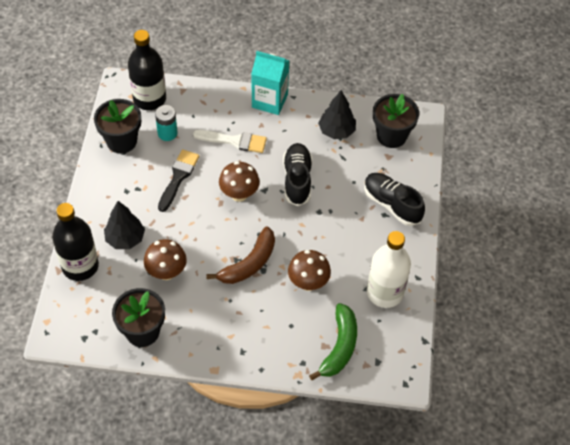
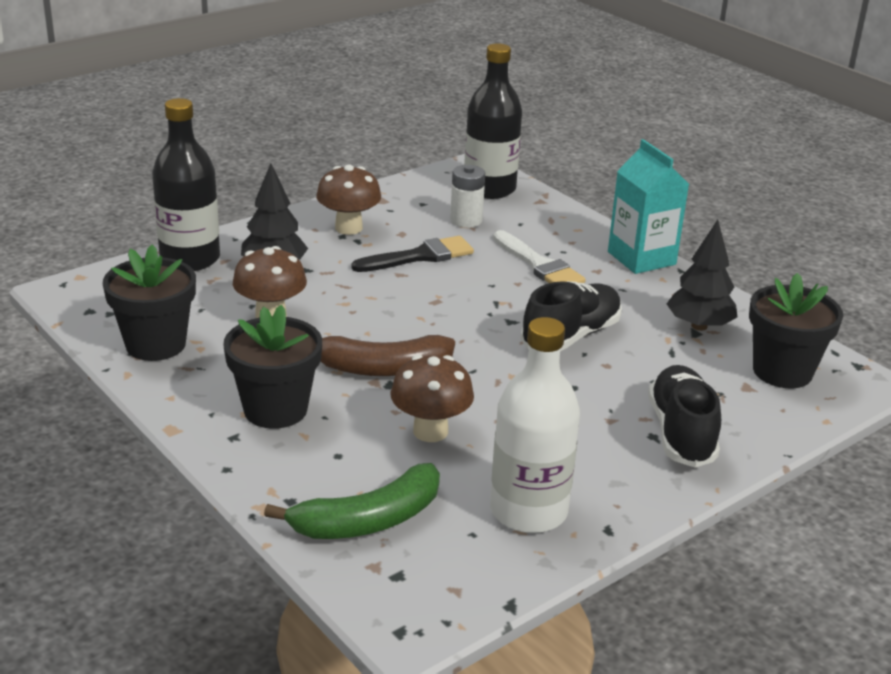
camera: 45 degrees right, 25 degrees down
(121, 141) = (403, 201): black flower pot -> black flower pot (275, 409)
(167, 133) = (466, 220): turquoise battery -> white battery
(239, 194) = (471, 307): brown mushroom -> brown mushroom (348, 228)

